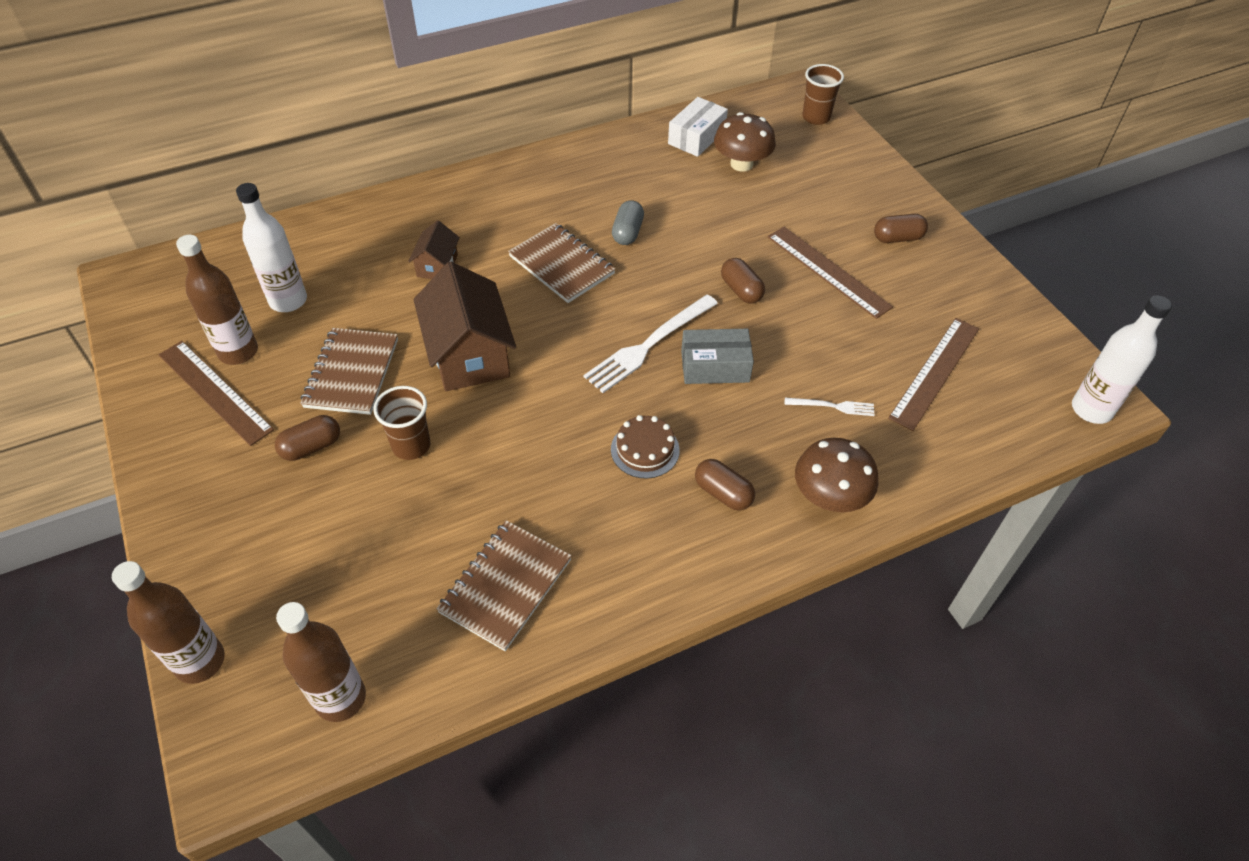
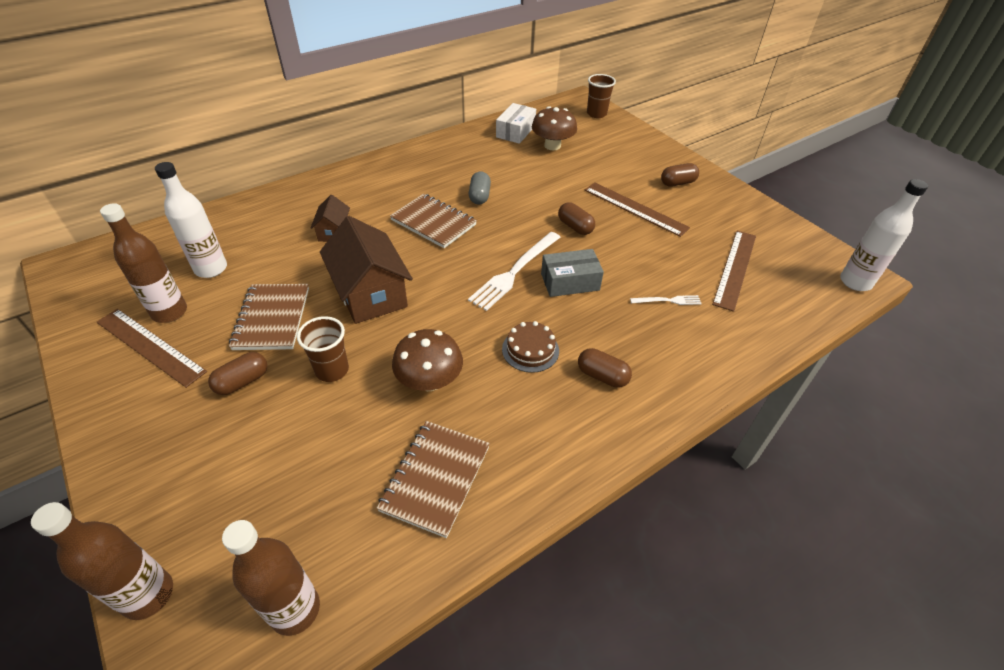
camera: 10 degrees left, 5 degrees down
(829, 496) = (687, 368): brown mushroom -> brown mushroom (429, 381)

